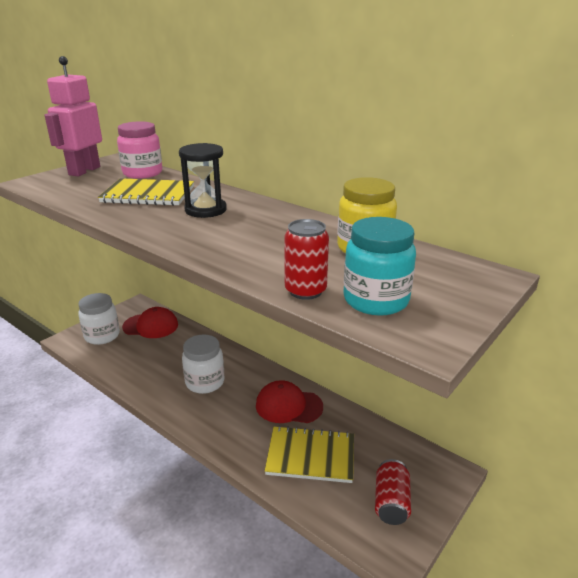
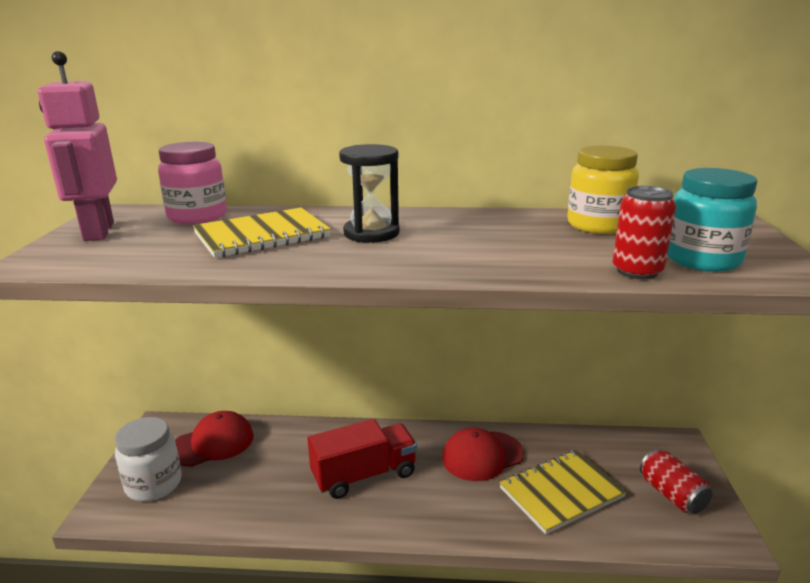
camera: 35 degrees left, 5 degrees down
(205, 382) = (364, 475): white jar -> red truck

